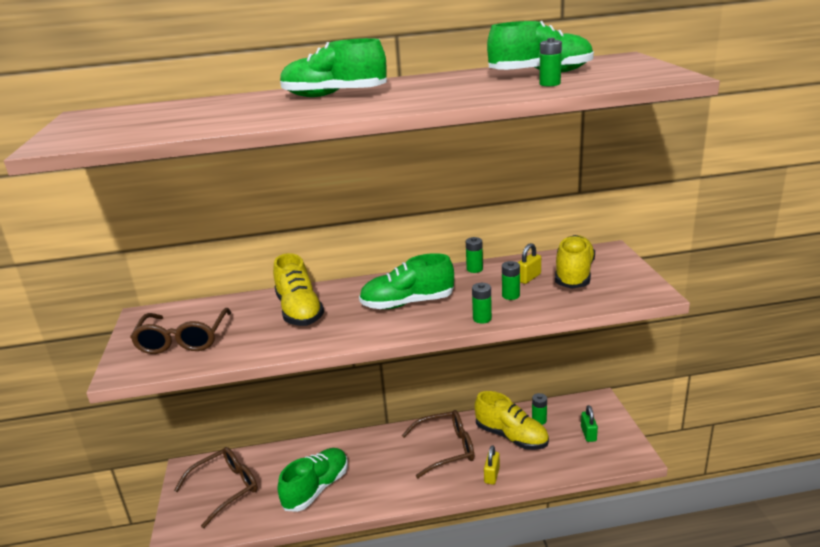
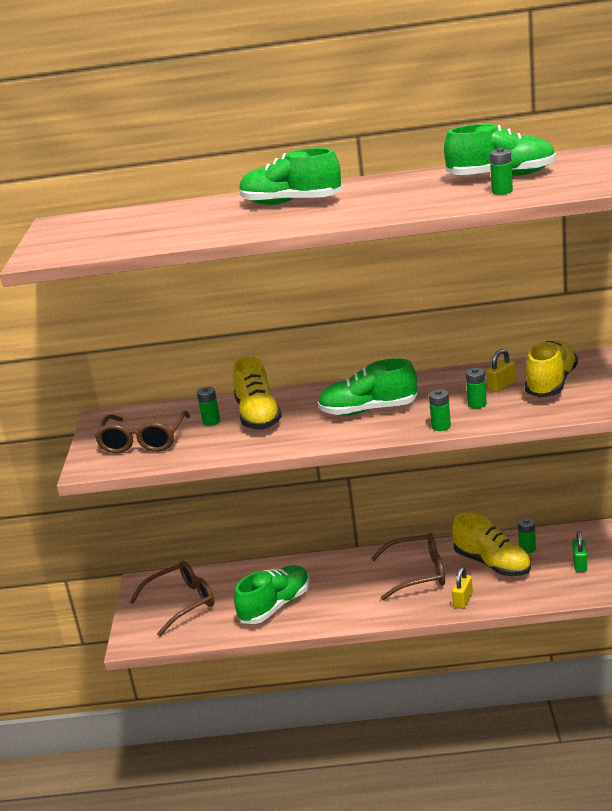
camera: 10 degrees right, 0 degrees up
(474, 269) = (446, 376): green battery -> green battery (211, 421)

